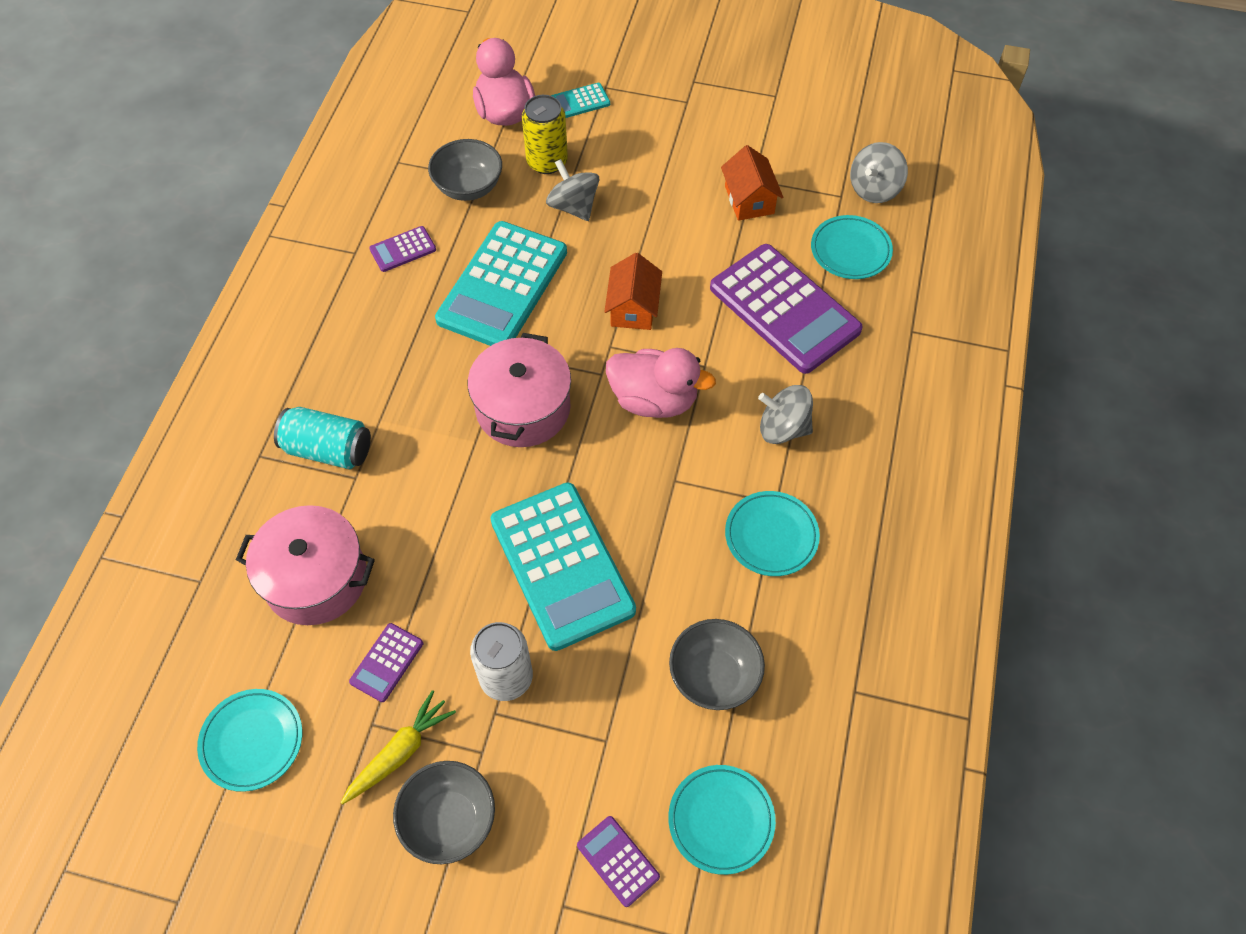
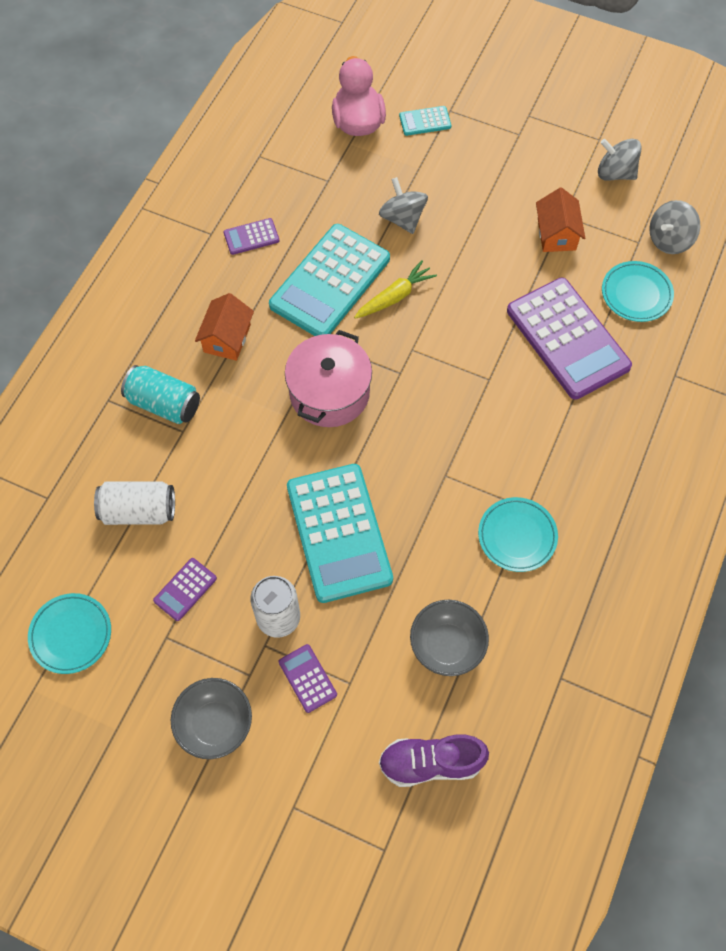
camera: 10 degrees right, 5 degrees up
(316, 578) = (139, 511): pink pot -> white can
(400, 752) = (184, 664): yellow carrot -> yellow carrot (395, 297)
(468, 187) = (315, 188): grey bowl -> none
(547, 162) = (386, 174): yellow can -> none
(618, 861) = (342, 780): purple calculator -> purple calculator (307, 678)
(633, 308) = (437, 318): orange house -> orange house (227, 338)
(654, 400) = (440, 403): pink duck -> none
(721, 820) = (430, 763): turquoise plate -> purple shoe
(783, 428) = (545, 445): grey spinning top -> grey spinning top (615, 173)

